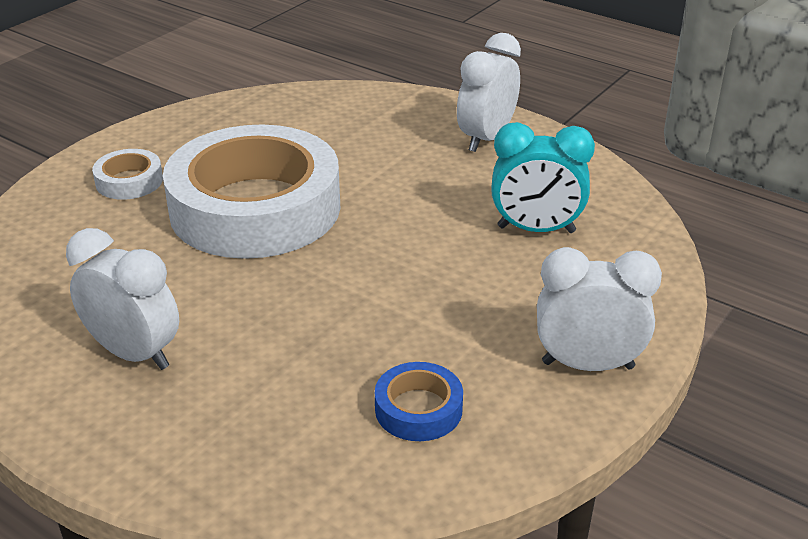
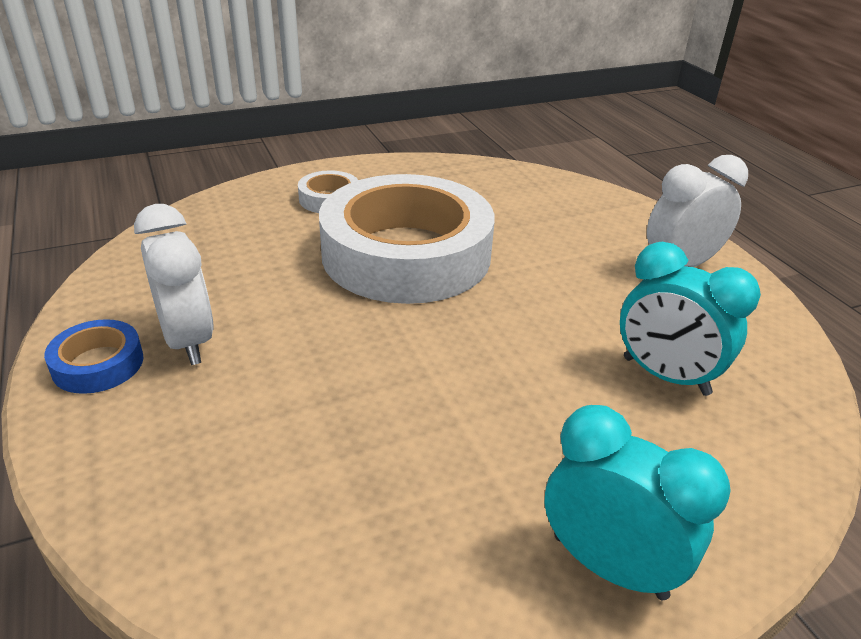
camera: 30 degrees right, 0 degrees up
(418, 409) = (374, 521): blue tape -> blue tape (98, 364)
(588, 365) = (609, 566): white clock -> turquoise clock

